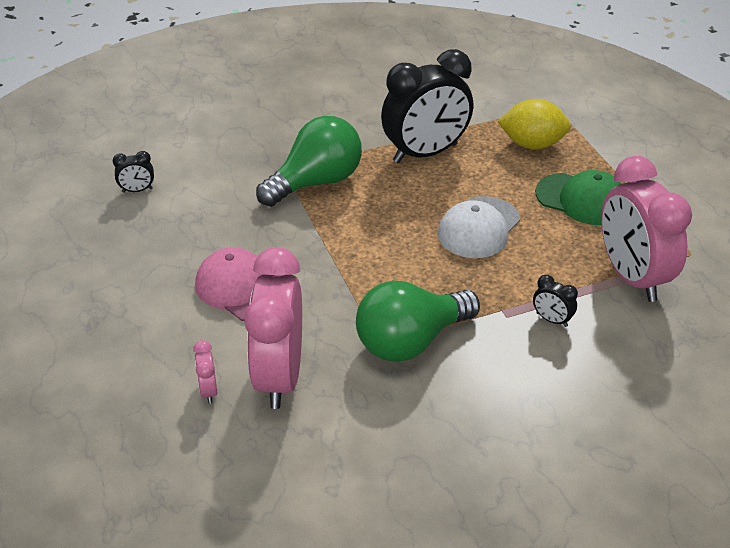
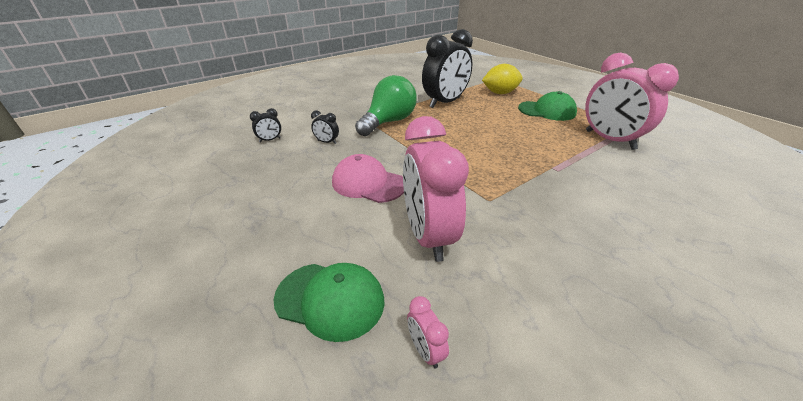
camera: 15 degrees left, 5 degrees down
(147, 424) = (330, 299): none -> green cap
(208, 390) = (375, 258): pink clock -> pink clock (425, 350)
(410, 341) = (508, 195): green light bulb -> none
(479, 228) = (502, 130): white cap -> none
(551, 320) = (586, 168): black clock -> black clock (327, 142)

